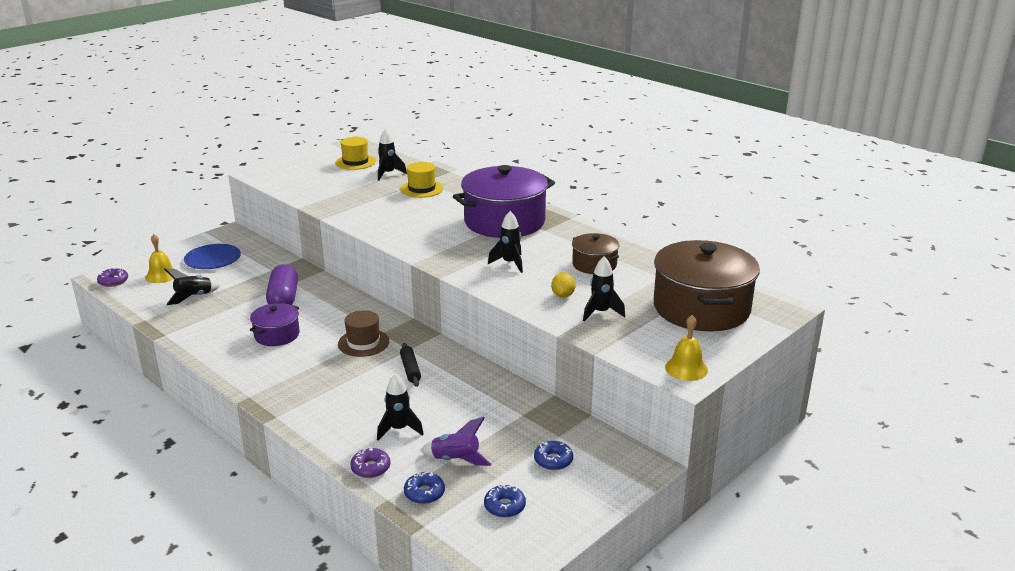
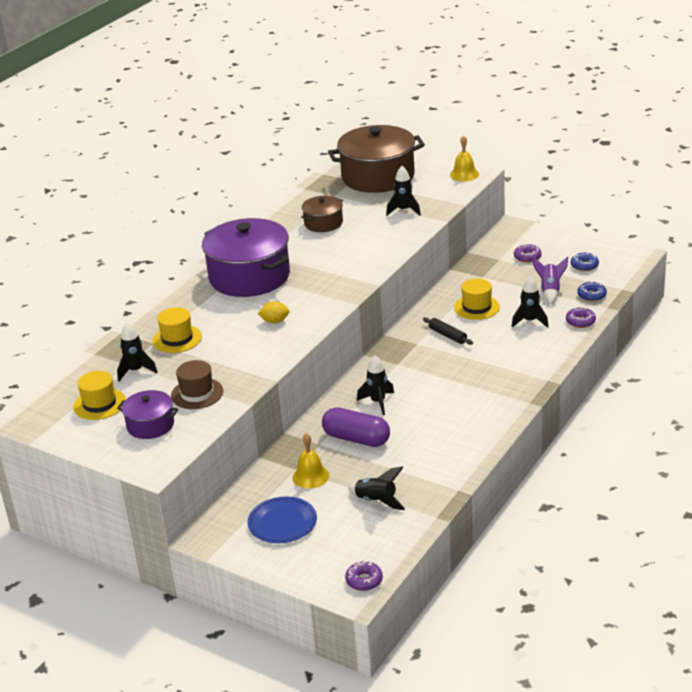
camera: 100 degrees left, 5 degrees up
(161, 275) = (336, 547): yellow bell -> yellow bell (310, 476)
(277, 335) = (426, 420): purple pot -> purple pot (150, 425)
(284, 299) = (356, 439): purple capsule -> purple capsule turned 45 degrees clockwise
(363, 343) = (417, 369): brown hat -> brown hat (197, 393)
(410, 369) = (447, 335): black rolling pin -> black rolling pin turned 75 degrees clockwise
(454, 398) = (476, 307): none -> yellow hat
(510, 263) = (337, 259): black rocket -> black rocket (378, 402)
(553, 460) = (527, 257): blue donut -> purple donut
(563, 295) = (384, 228): yellow lemon -> yellow lemon (275, 321)

